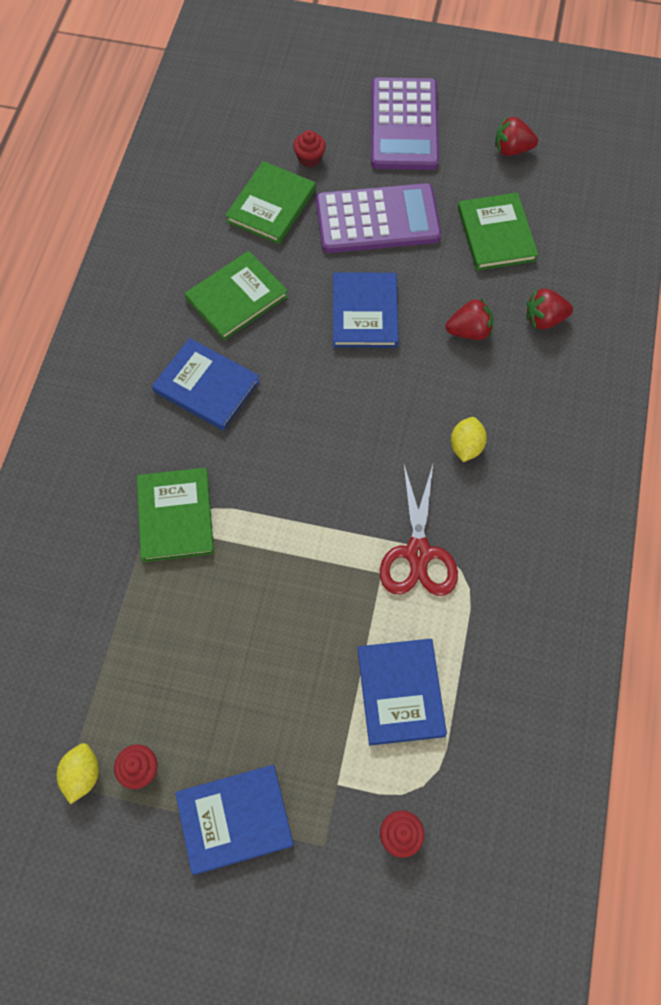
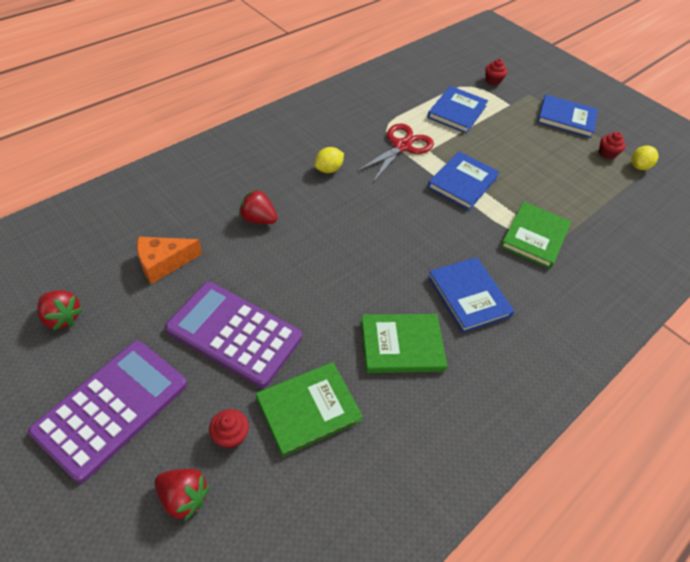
camera: 150 degrees left, 15 degrees down
(364, 312) = (315, 273): blue book -> blue book (462, 182)
(496, 234) = (163, 263): green book -> orange cheese
(544, 319) = (204, 196): red strawberry -> red strawberry (184, 497)

